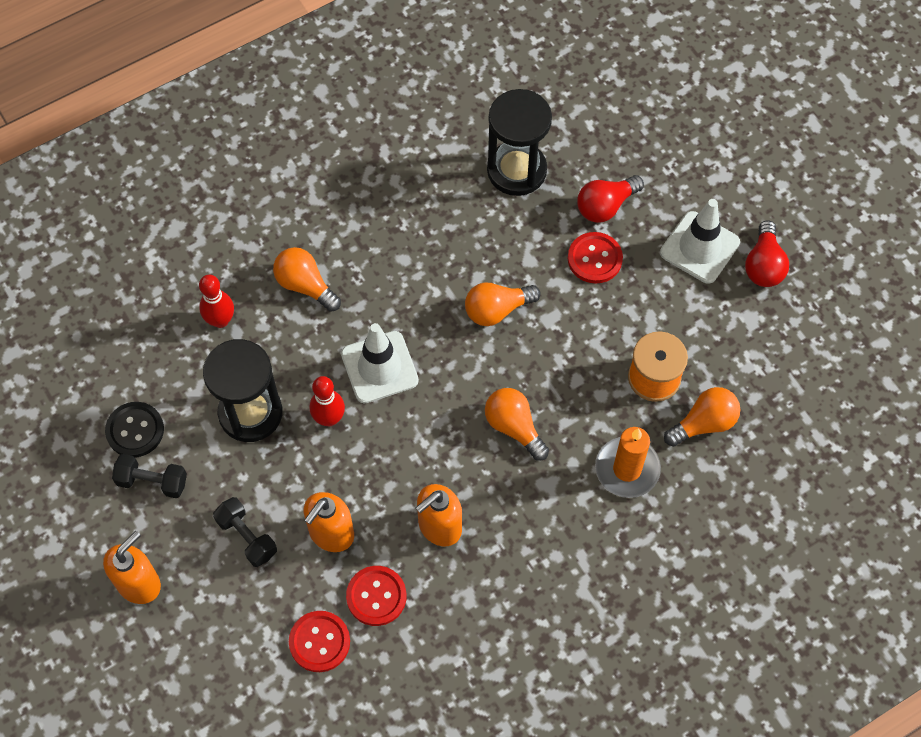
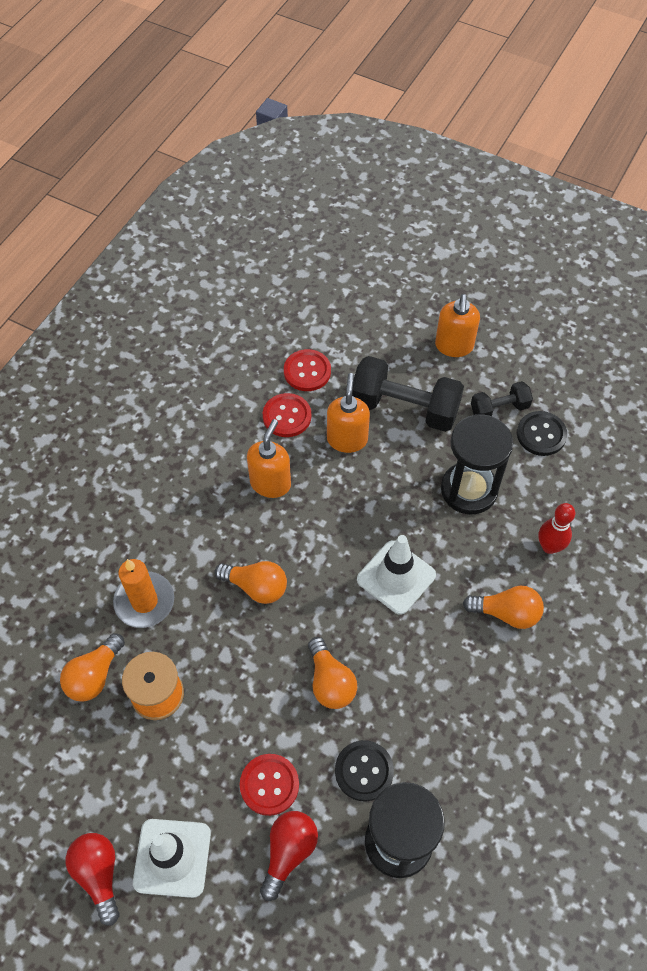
camera: 150 degrees right, 5 degrees down
(247, 537) = (404, 408): black dumbbell -> black dumbbell, size x1.84
(329, 418) = (407, 517): red bowling pin -> none
(497, 310) = (330, 682): orange light bulb -> orange light bulb turned 120 degrees clockwise
(512, 230) = (364, 771): none -> black button

